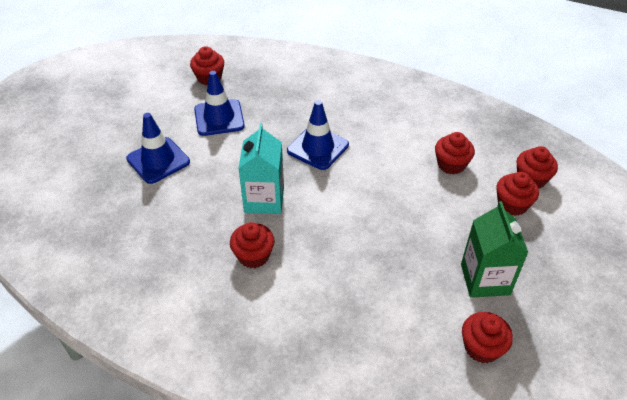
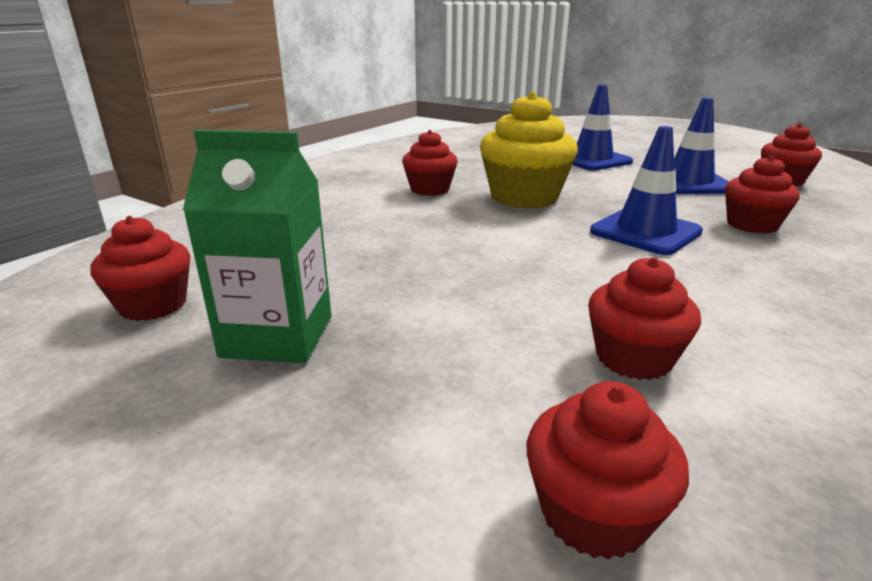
camera: 100 degrees right, 20 degrees down
(264, 199) = (524, 197): turquoise carton -> yellow cupcake
(512, 205) = (478, 431): red cupcake -> red cupcake (752, 225)

